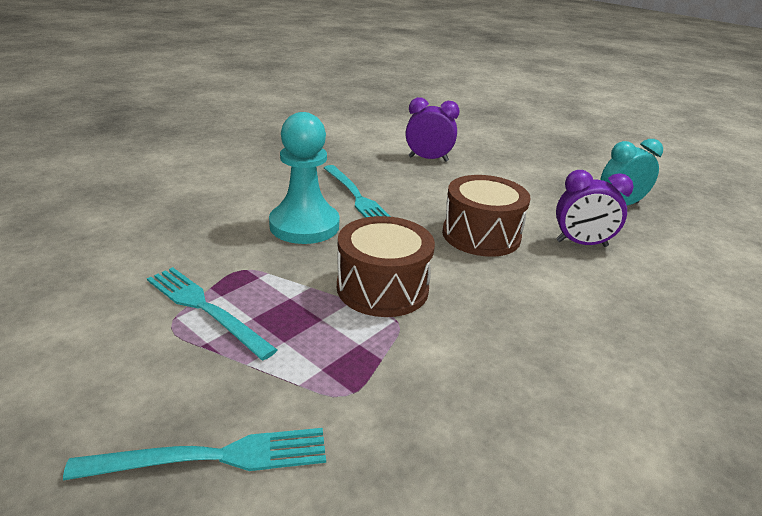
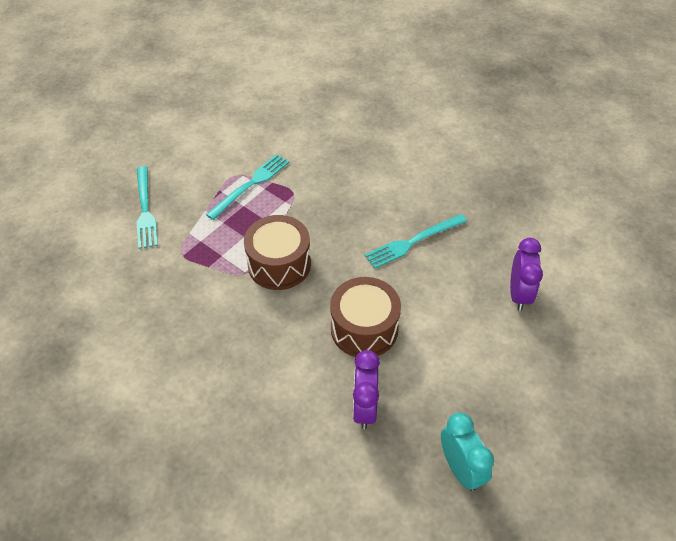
camera: 90 degrees right, 20 degrees up
(304, 225) = (356, 215): turquoise pawn -> none

